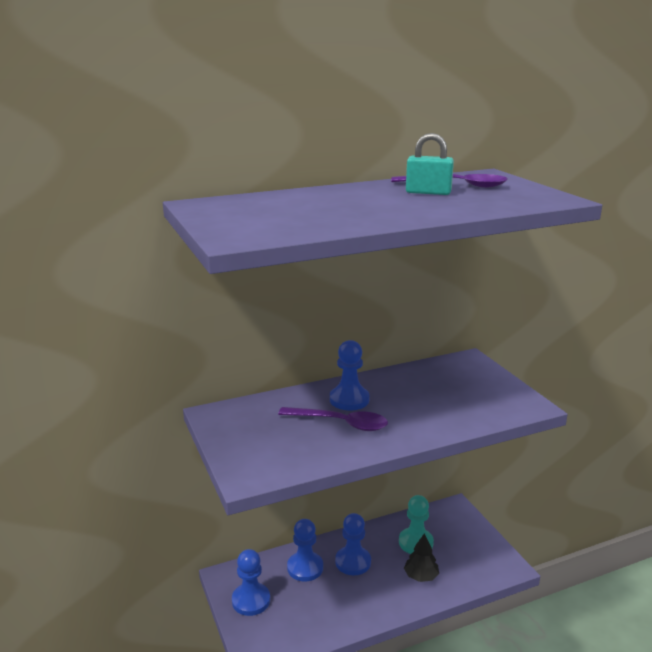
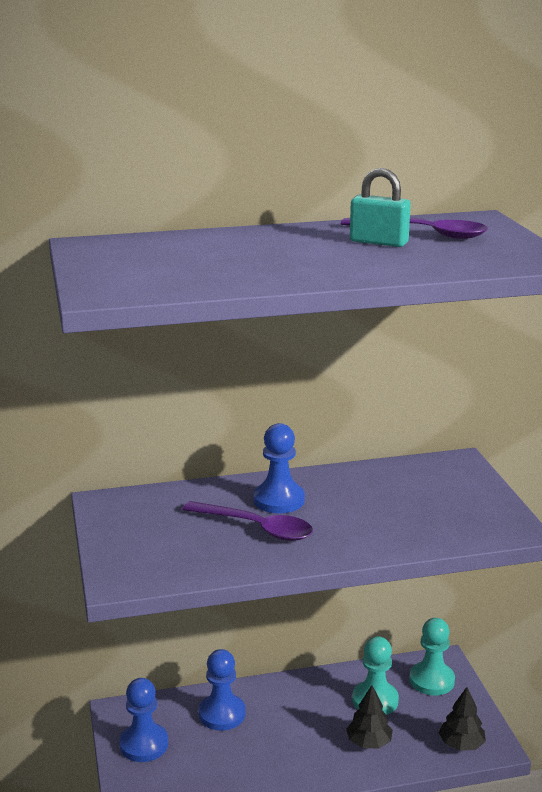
camera: 10 degrees right, 0 degrees up
(353, 562) = (285, 714): blue pawn -> none
(451, 522) = (432, 680): none -> turquoise pawn
(487, 569) = (461, 744): none -> black tree

